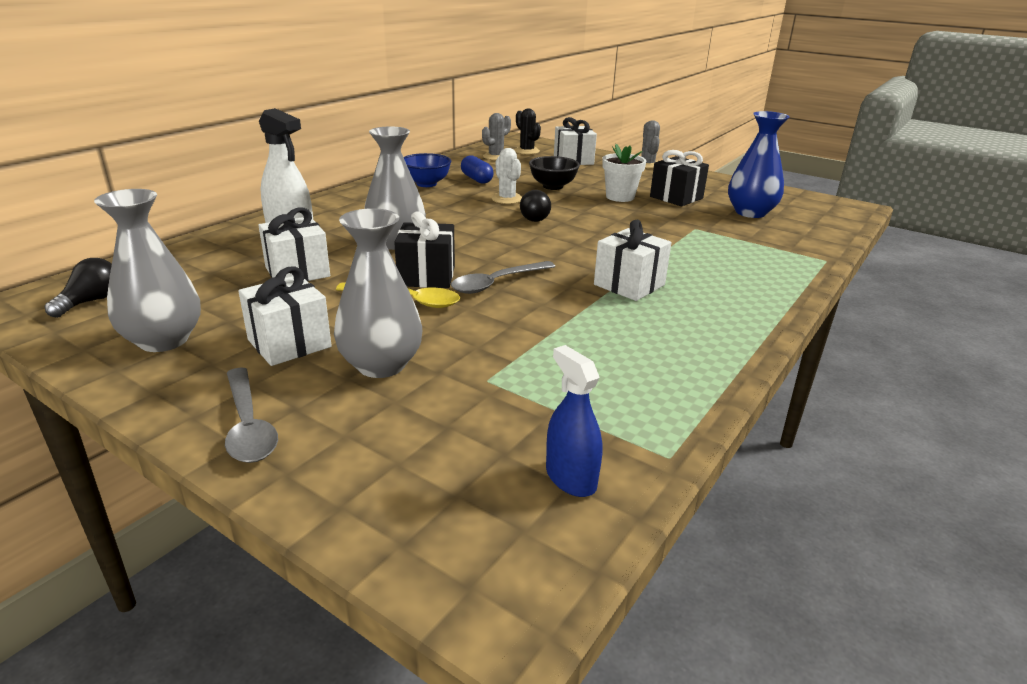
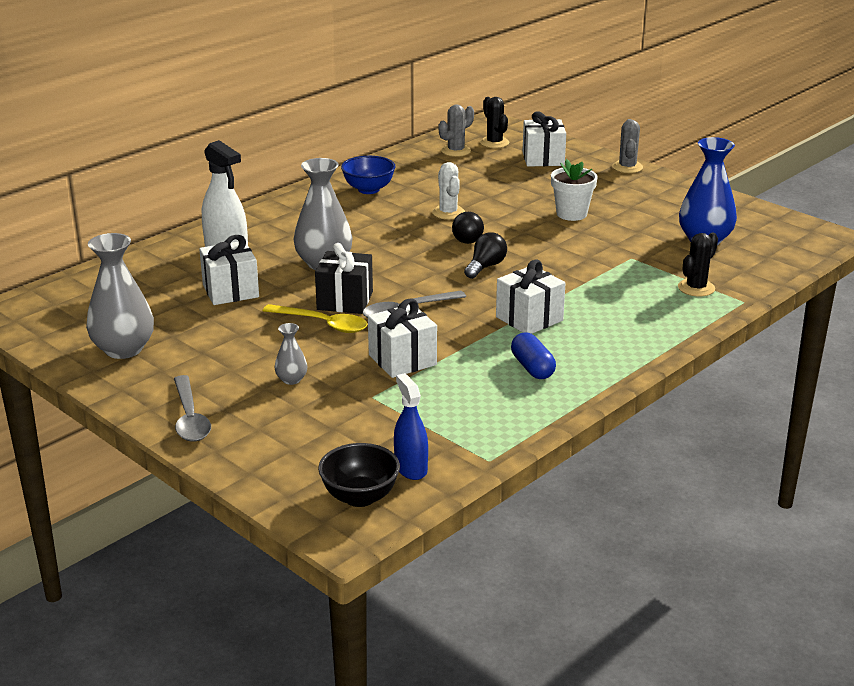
camera: 10 degrees right, 0 degrees up
(91, 301) = (61, 312): black light bulb -> black light bulb (485, 267)
(289, 343) = (221, 357): white gift -> white gift (402, 360)
(381, 365) = (291, 379): grey vase -> grey vase, size x0.48
(476, 179) = (424, 184): blue capsule -> blue capsule (532, 368)
(553, 186) = (504, 197): black bowl -> black bowl (360, 497)
(676, 197) = (634, 217): black gift -> none
(773, 250) = (696, 288): none -> black cactus

